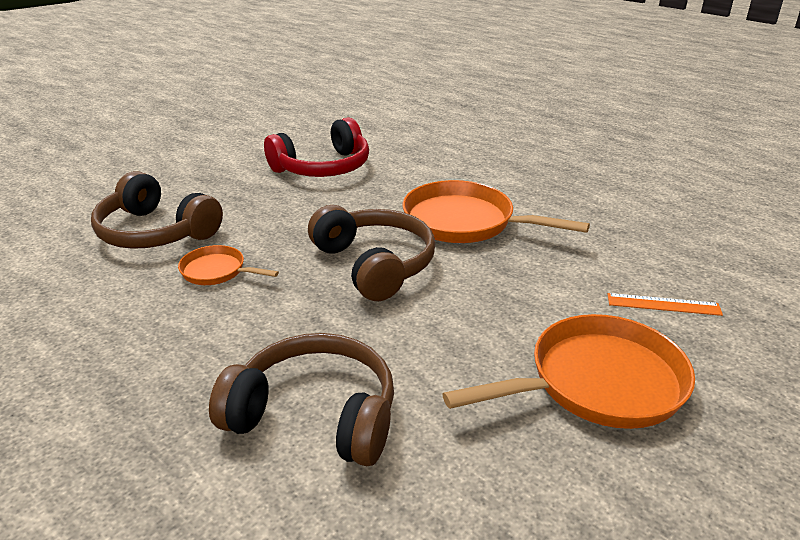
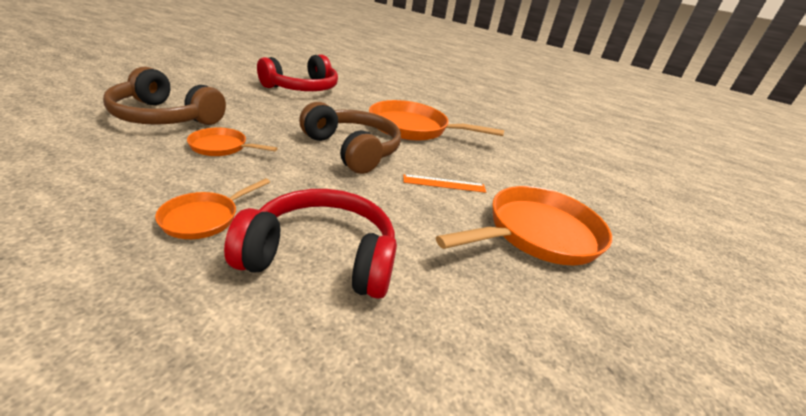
camera: 15 degrees left, 0 degrees up
(194, 368) = (204, 218): none -> orange pan
(315, 415) = (322, 257): brown headphones -> red headphones
(663, 304) = (561, 184): orange ruler -> orange ruler (444, 183)

